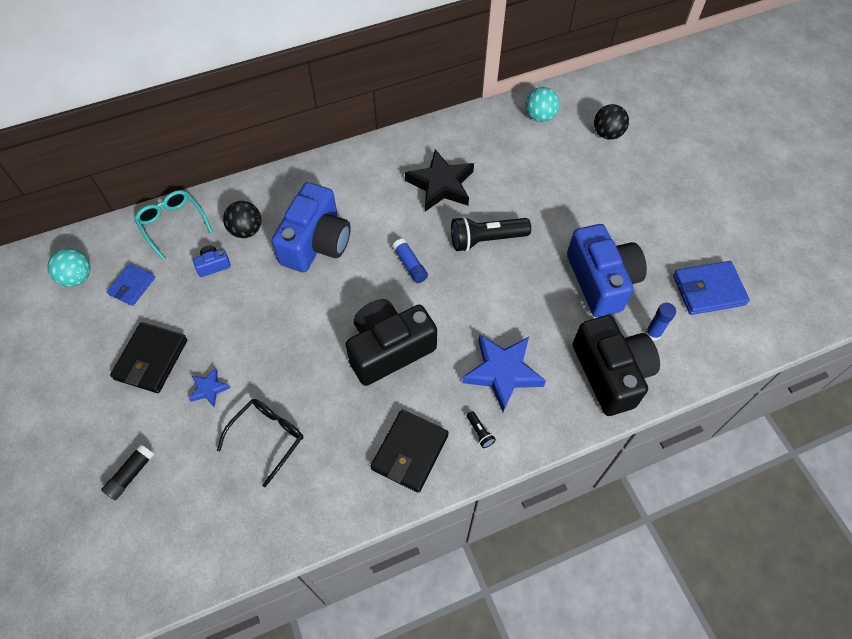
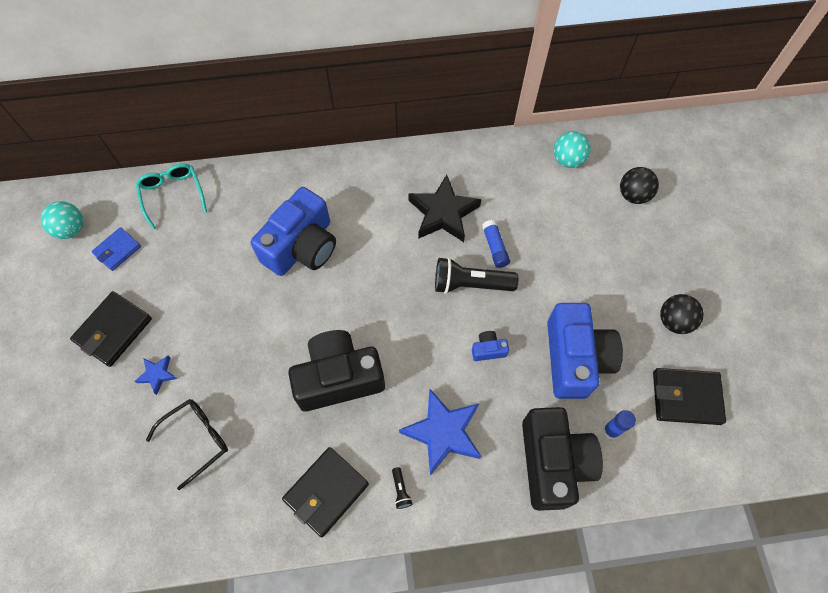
camera: 15 degrees right, 5 degrees up
(131, 475) = (62, 442): black glue stick -> none
(213, 265) = (198, 247): blue camera -> blue camera (488, 350)
(246, 230) = (239, 217): black ball -> black ball (674, 321)
(410, 265) = (386, 293): blue glue stick -> blue glue stick (495, 247)
(708, 290) = (686, 397): blue wallet -> black wallet

